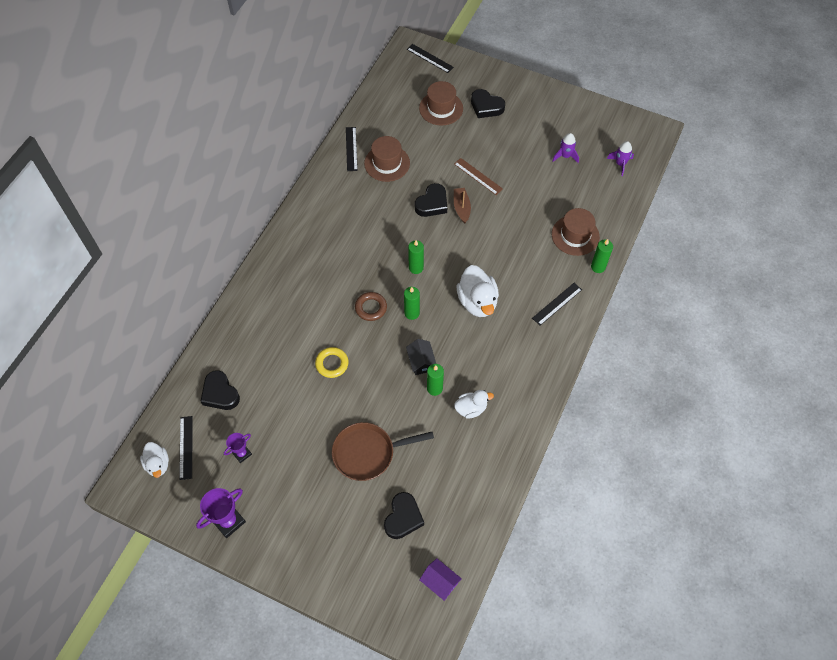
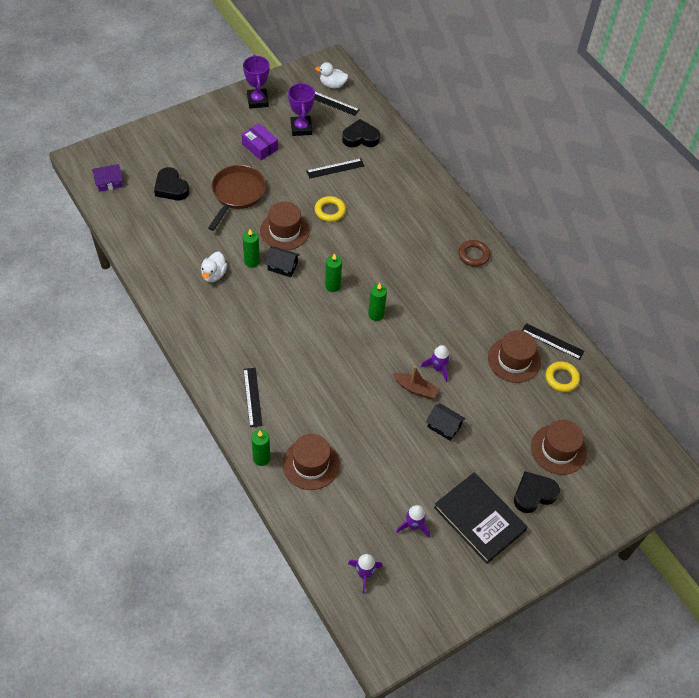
camera: 120 degrees right, 5 degrees down
(242, 453) = (301, 128): purple trophy -> purple trophy, size x1.65
(293, 474) = (260, 147): none -> purple box
(371, 308) = (361, 261): brown ring -> brown ring (473, 255)
(380, 130) = (561, 378): none -> yellow ring
(381, 385) = (284, 231): none -> brown hat
(430, 58) = (642, 484): black ruler -> black ruler (335, 168)
(432, 203) = (438, 368): black heart -> purple rocket
(477, 302) = (305, 338): white duck -> none
(478, 176) = (444, 426): brown ruler -> black house
(529, 125) = (479, 519): none -> black book

